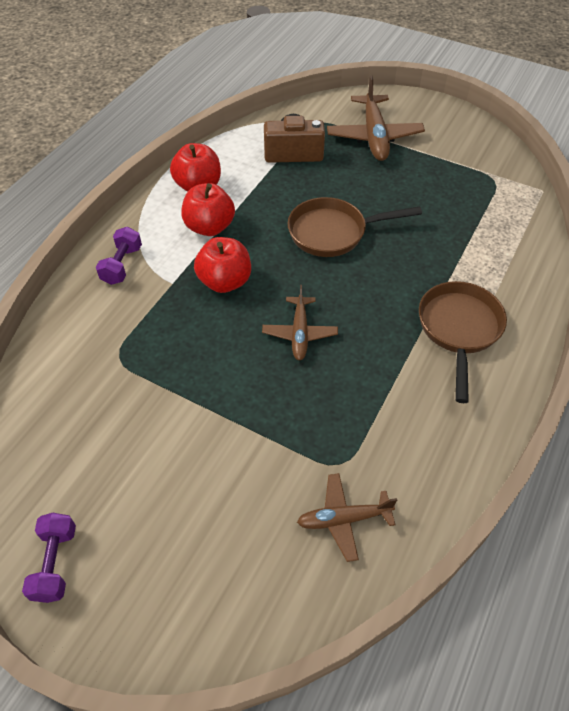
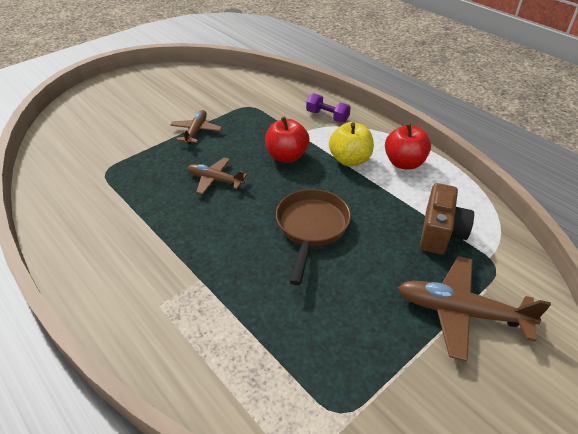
camera: 110 degrees right, 10 degrees down
(55, 563) = (143, 78): purple dumbbell -> none
(209, 227) = (350, 160): red apple -> yellow apple
(343, 519) = (73, 163): brown plane -> brown plane (196, 131)
(458, 330) = (152, 272): brown pan -> none

